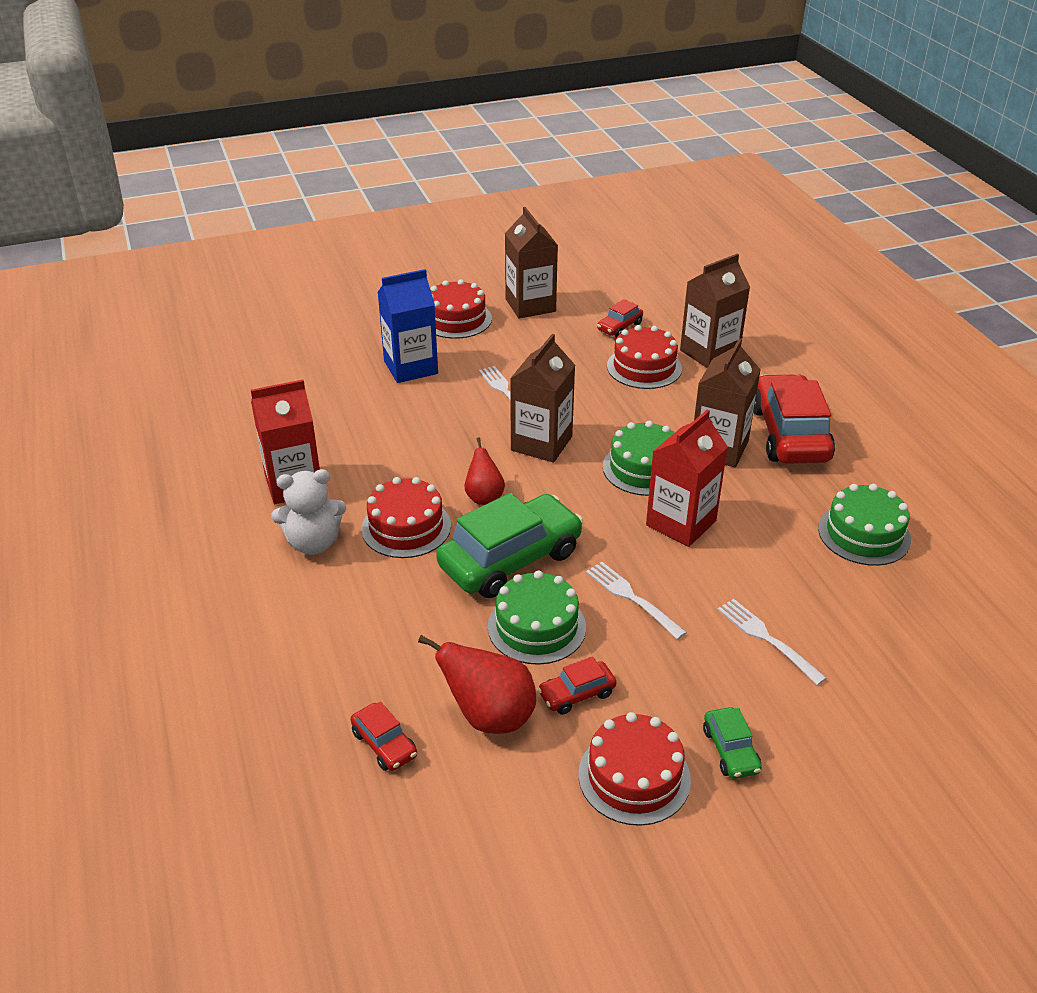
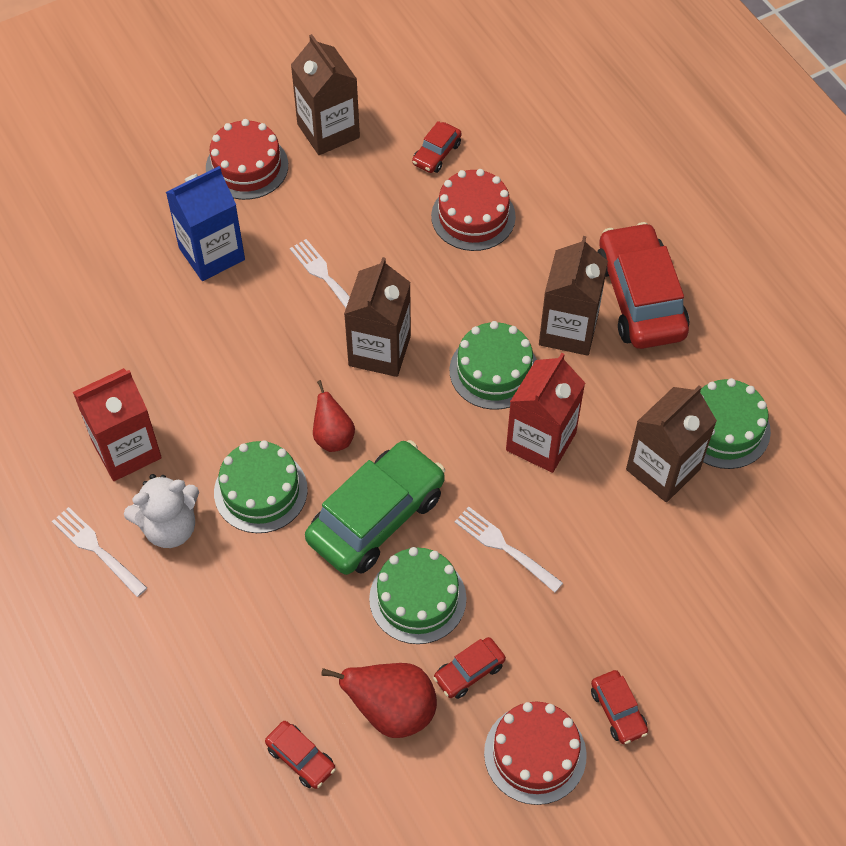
camera: 10 degrees left, 20 degrees up
(406, 527) = (260, 491): red cake -> green cake
(709, 353) = (542, 183): brown carton -> brown carton (663, 469)
(730, 750) = (618, 711): green car -> red car
(767, 639) = (640, 577): white fork -> white fork (97, 550)

